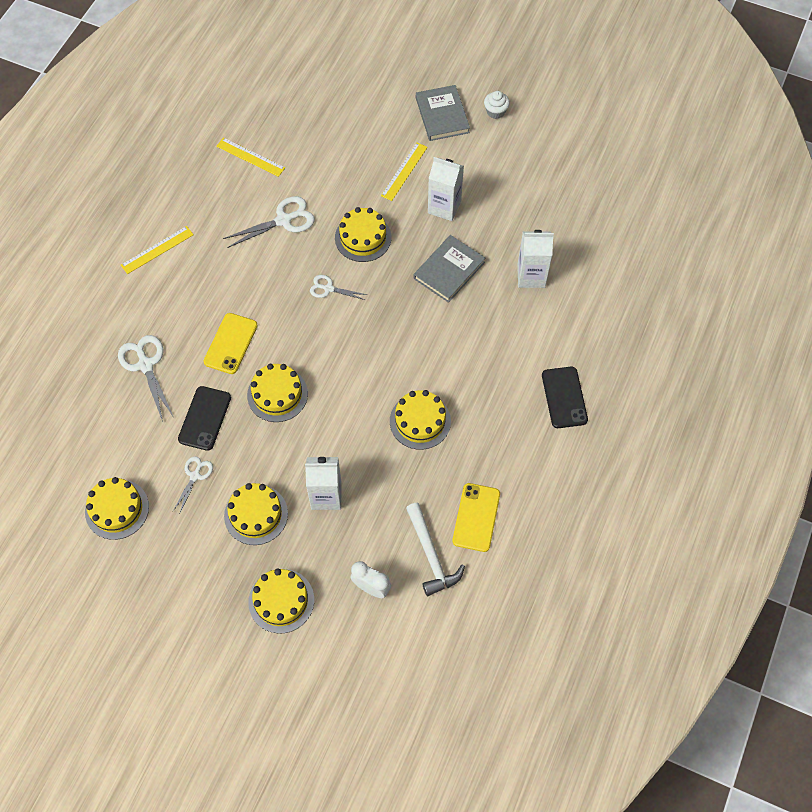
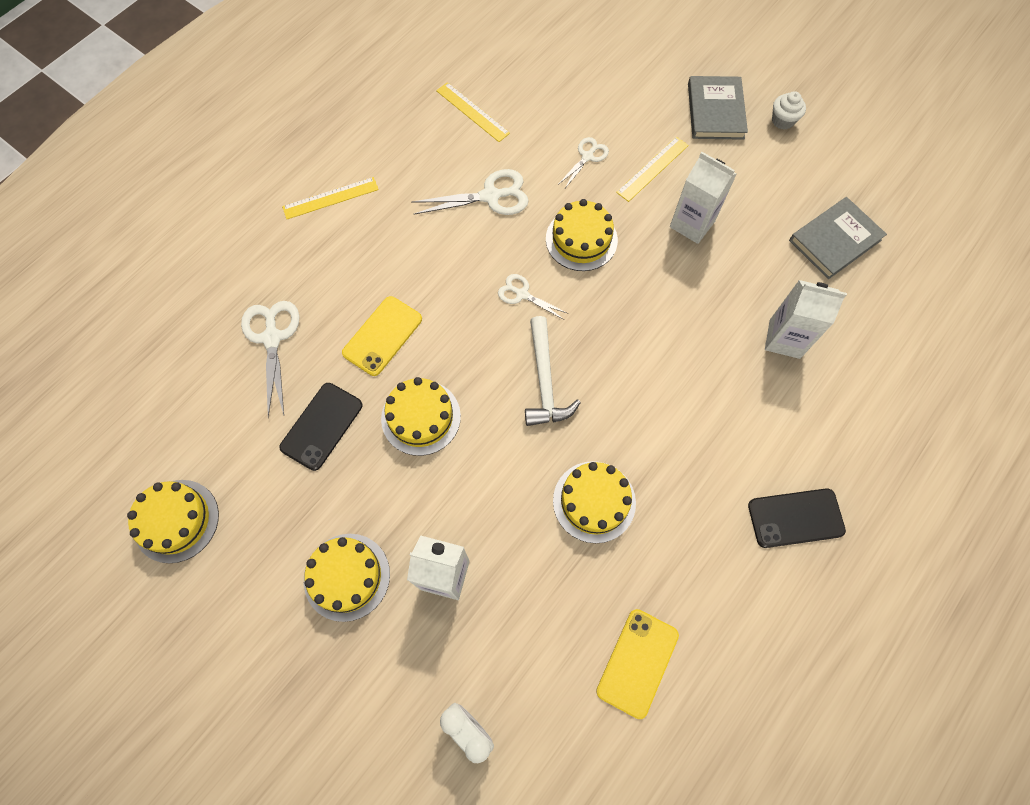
camera: 15 degrees right, 5 degrees up
(195, 476) = (286, 501): white scissors -> white scissors (587, 157)
(281, 601) = (344, 713): yellow cake -> none
(431, 555) = (562, 702): white hammer -> white hammer (545, 381)
(449, 270) = (679, 306): grey book -> grey book (835, 240)
(564, 397) = (795, 518): black phone -> black phone turned 75 degrees clockwise

